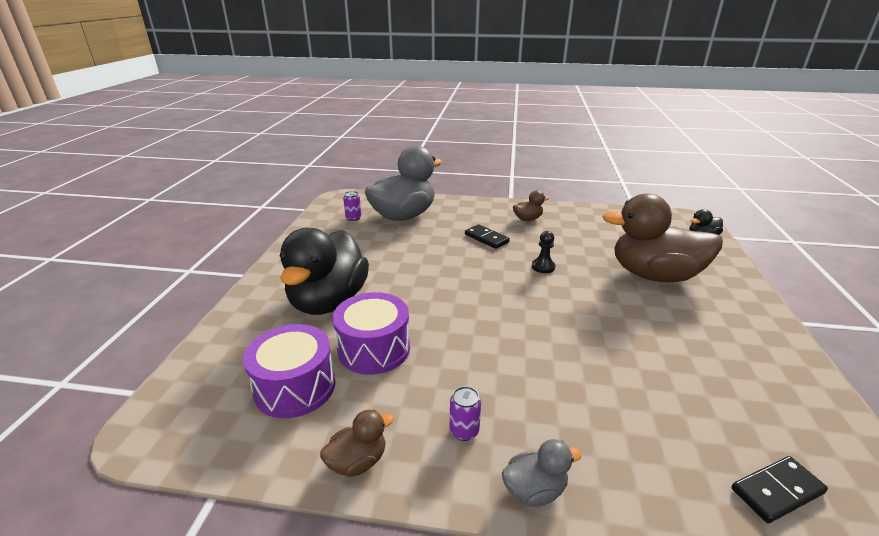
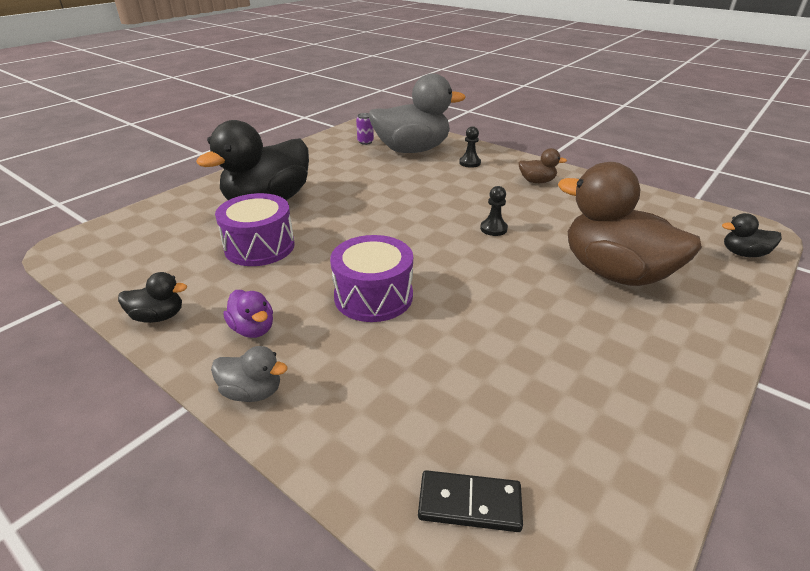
camera: 30 degrees right, 5 degrees up
(295, 387) = (176, 253): purple drum -> purple drum (373, 296)
(358, 461) = (158, 316): brown duck -> black duck
(462, 216) = (470, 163): none -> black pawn
(464, 431) = (253, 329): purple can -> purple duck
(486, 238) = (468, 188): black domino -> none

